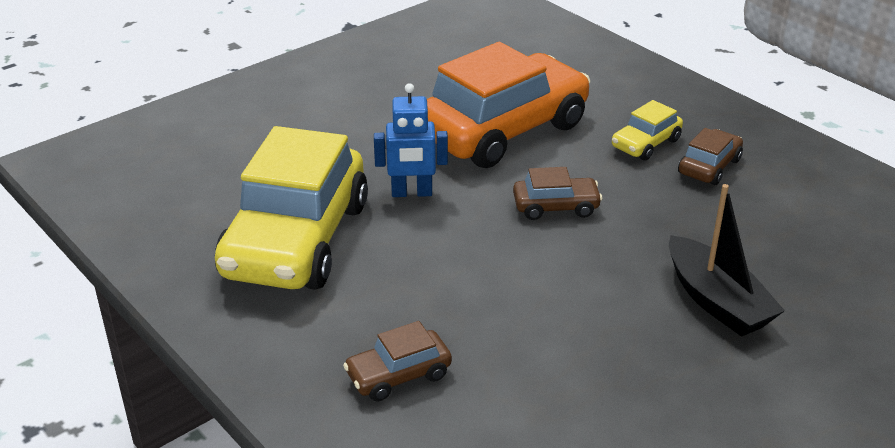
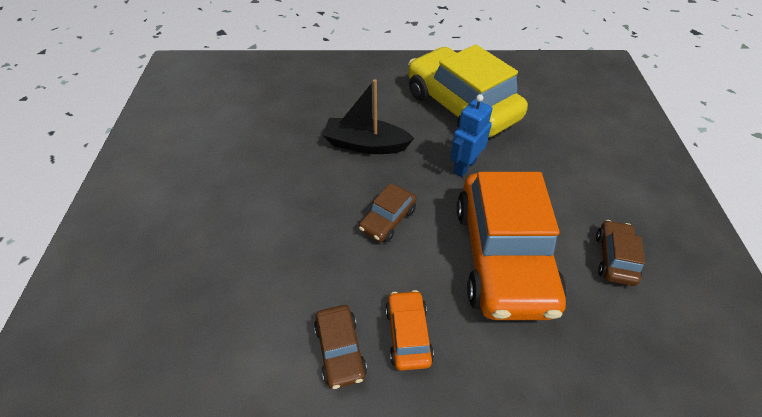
camera: 130 degrees right, 15 degrees up
(398, 375) = (335, 92): brown car -> brown car (614, 258)
(645, 143) = (408, 334): yellow car -> orange car
(716, 301) = (237, 225): black boat -> black boat (365, 145)

